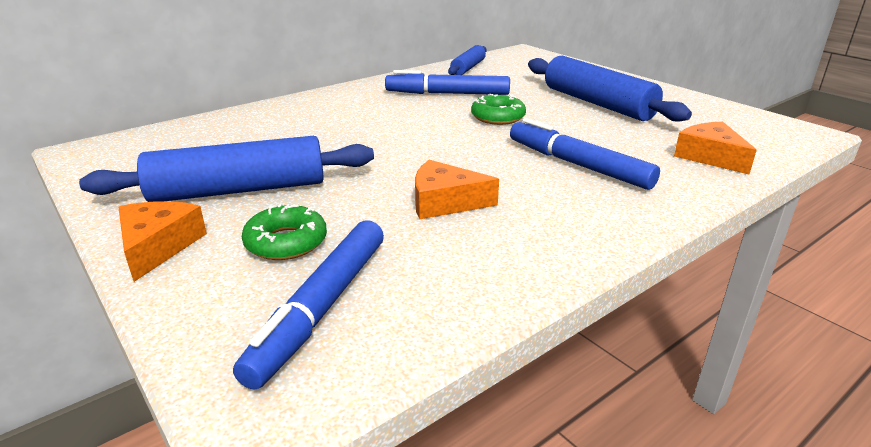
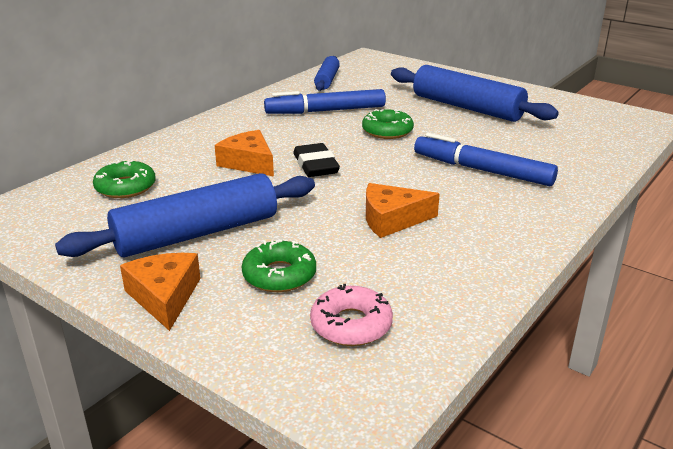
camera: 15 degrees left, 0 degrees up
(209, 141) = (125, 187): none -> green donut
(321, 308) = (351, 325): blue marker -> pink donut
(402, 141) = (315, 165): none -> black eraser
(710, 157) = (583, 150): orange cheese -> orange cheese (248, 163)

